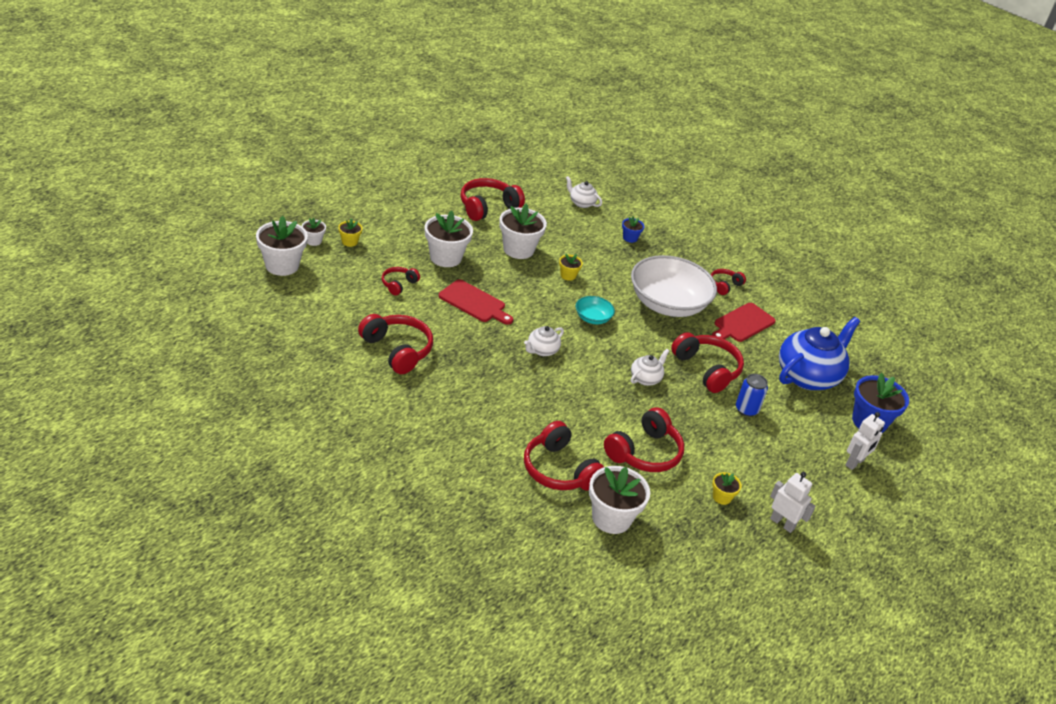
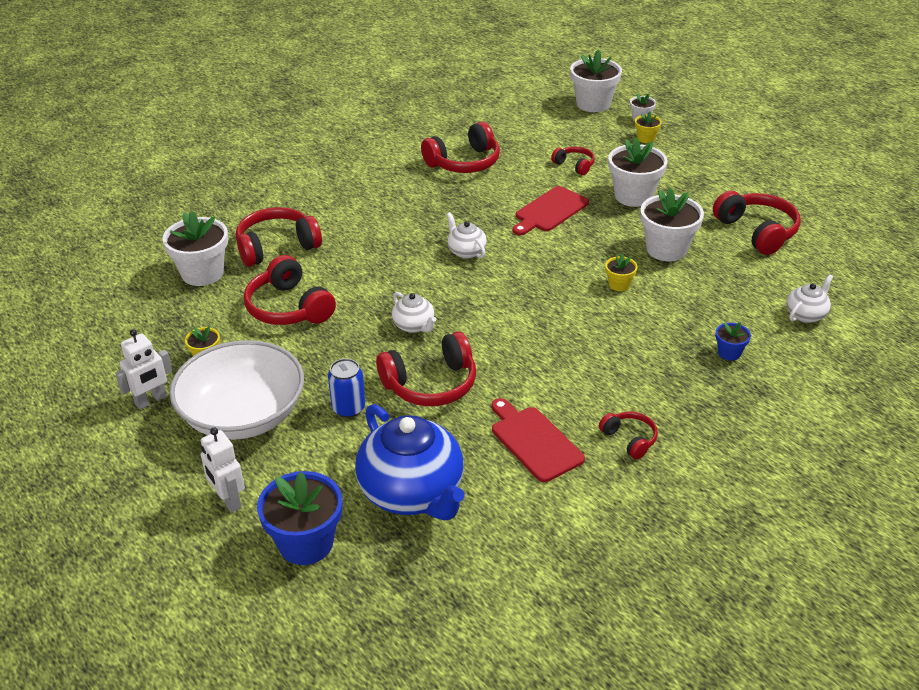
camera: 105 degrees right, 0 degrees up
(592, 318) = (531, 296): turquoise bowl -> none
(667, 304) = (571, 368): white bowl -> white bowl (243, 415)

